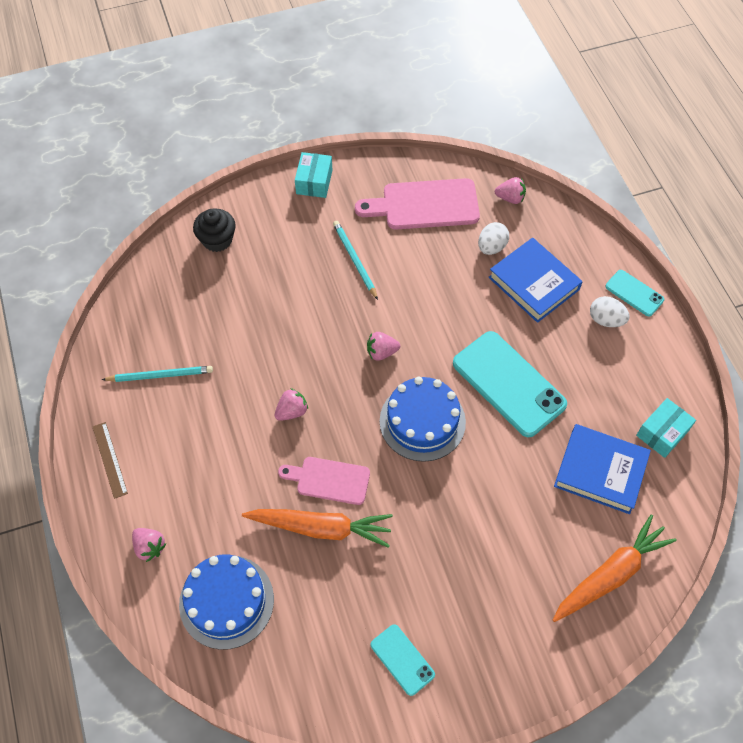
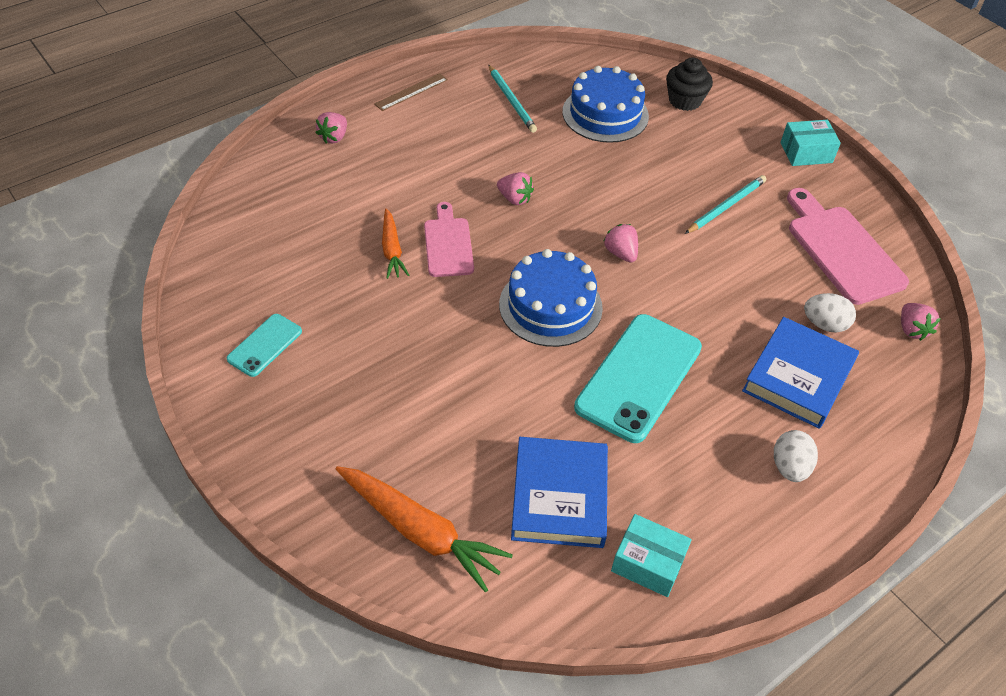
camera: 70 degrees right, 10 degrees down
(226, 601) = (294, 199): blue cake -> blue cake (605, 114)
(321, 528) = (392, 250): orange carrot -> orange carrot, size x0.59
(634, 293) = (853, 495): turquoise phone -> none

